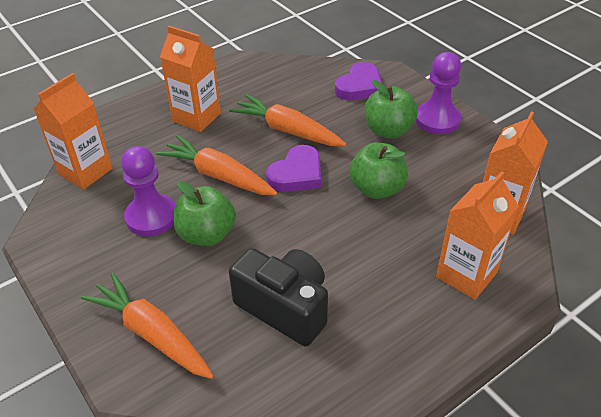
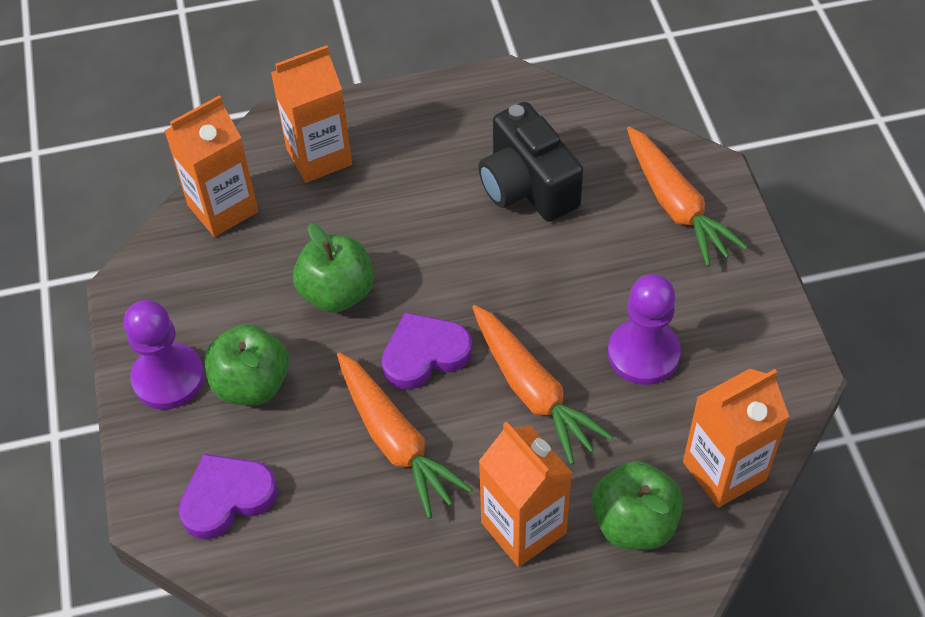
camera: 155 degrees left, 10 degrees up
(207, 234) = (580, 302): green apple -> green apple (634, 523)

